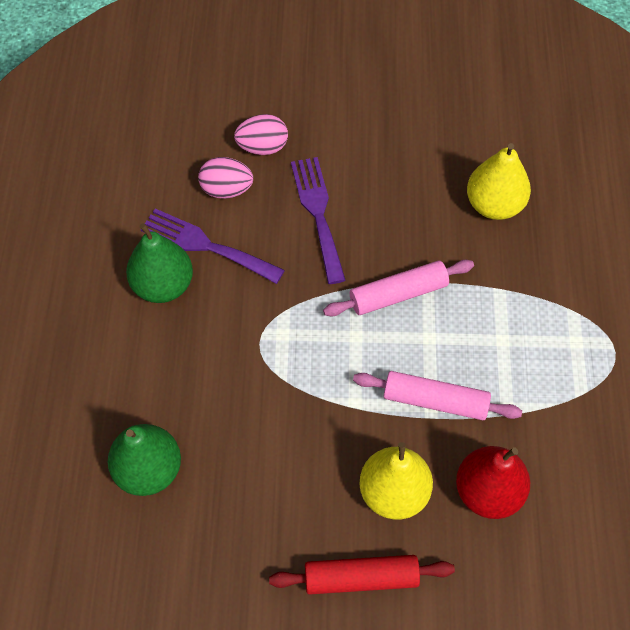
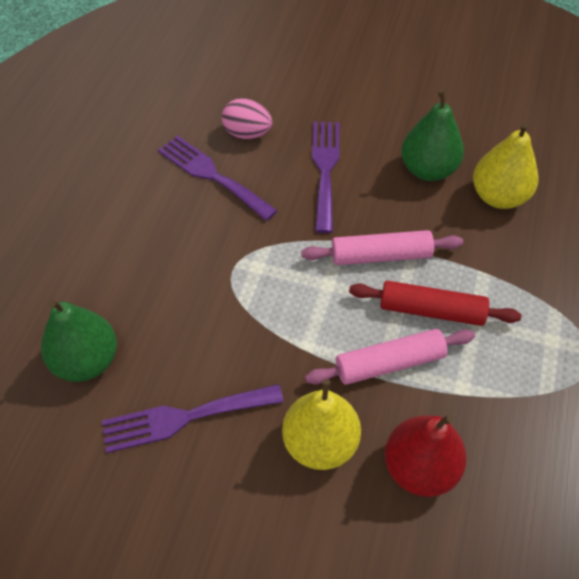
camera: 15 degrees right, 5 degrees down
(163, 285) = (161, 200): green pear -> green pear (428, 169)
(262, 147) = (292, 105): pink egg -> none
(262, 501) = (184, 418): none -> purple fork
(361, 578) = (259, 521): red rolling pin -> red rolling pin (431, 310)
(435, 401) = (389, 363): pink rolling pin -> pink rolling pin turned 45 degrees counterclockwise

